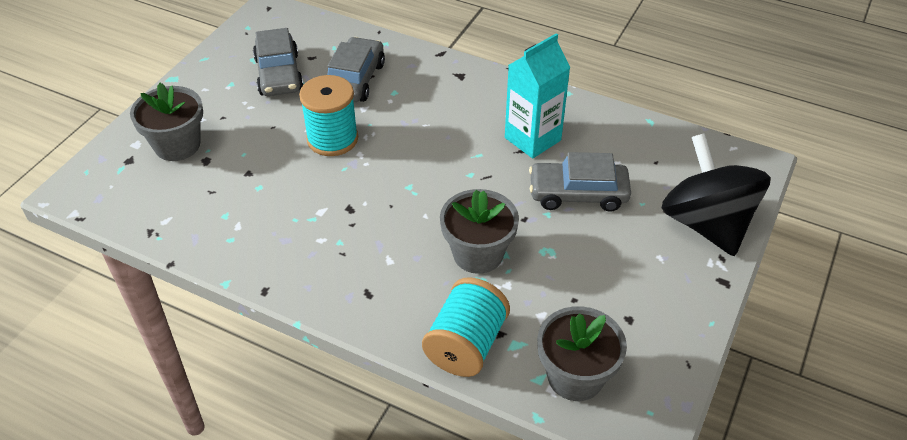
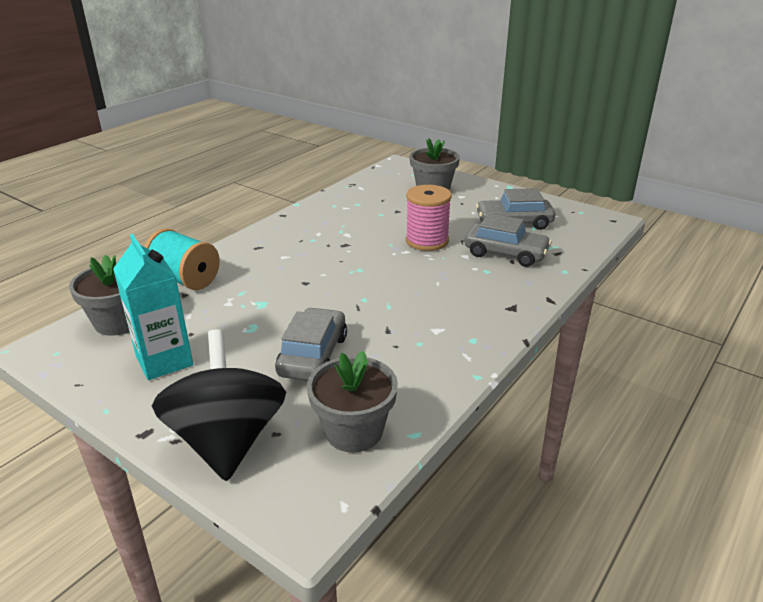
camera: 100 degrees right, 15 degrees down
(332, 139) = (427, 241): turquoise spool -> pink spool
(478, 254) = (268, 293): grey flower pot -> grey flower pot (354, 431)
(532, 139) = (402, 339): turquoise carton -> turquoise carton (164, 361)
(706, 224) = (227, 440): black spinning top -> black spinning top turned 90 degrees counterclockwise

